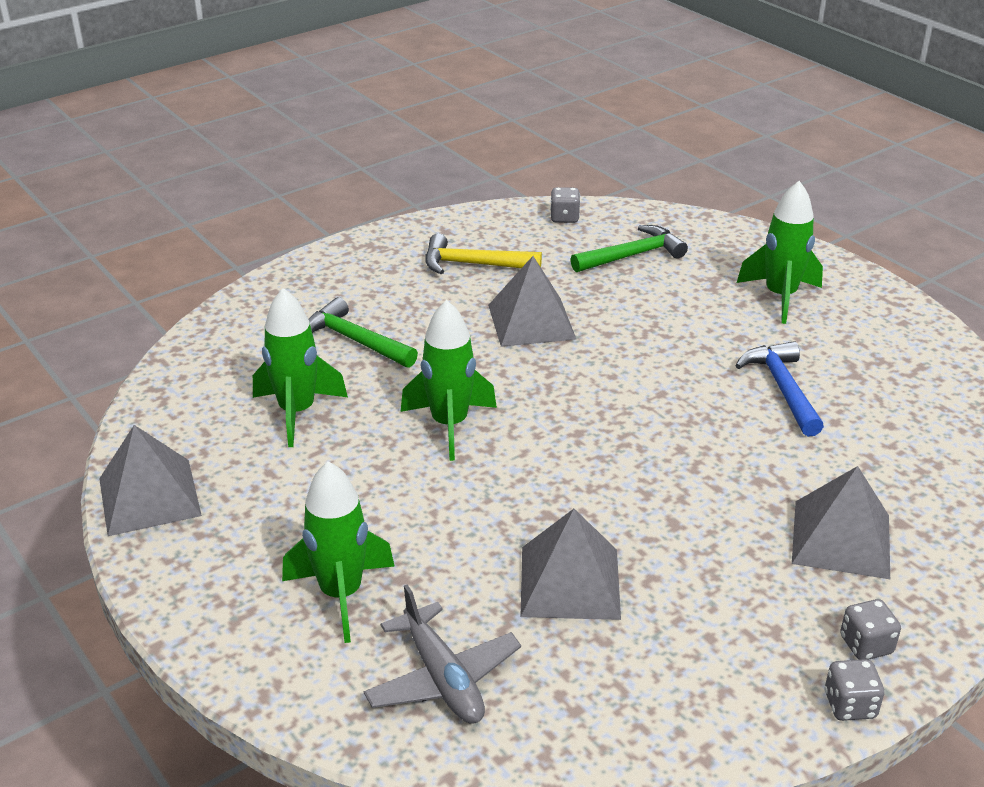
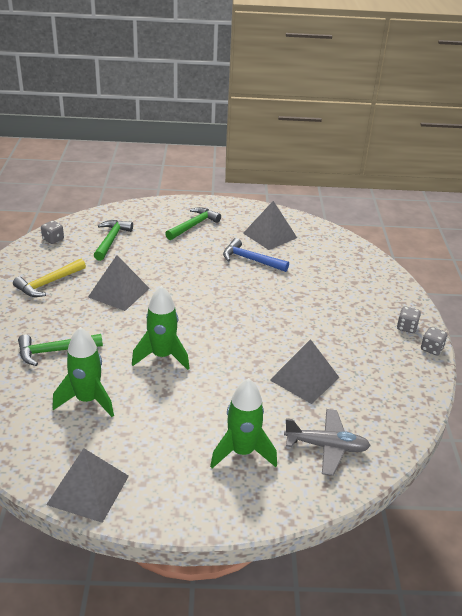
camera: 55 degrees left, 0 degrees up
(780, 297) = (193, 225): green rocket -> green hammer
(841, 539) = (349, 299): grey pyramid -> grey pyramid (270, 235)

